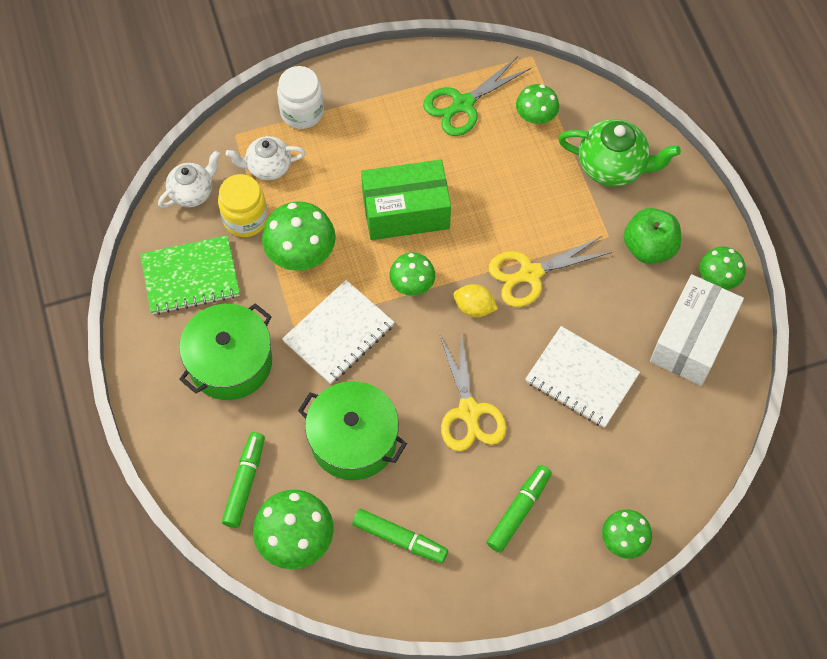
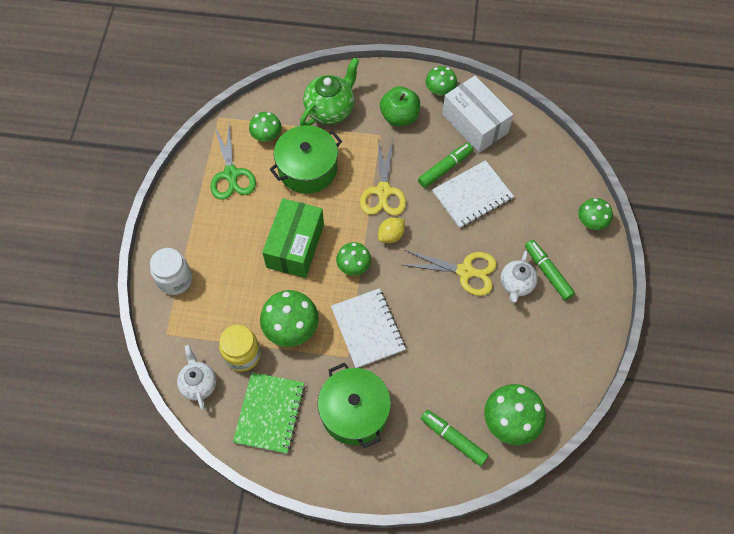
camera: 65 degrees left, 0 degrees up
(268, 167) = (208, 321): white teapot -> white teapot (516, 284)
(353, 440) = (453, 352): green pot -> green pot (307, 168)
(400, 539) = (537, 353): green marker -> green marker (445, 168)

